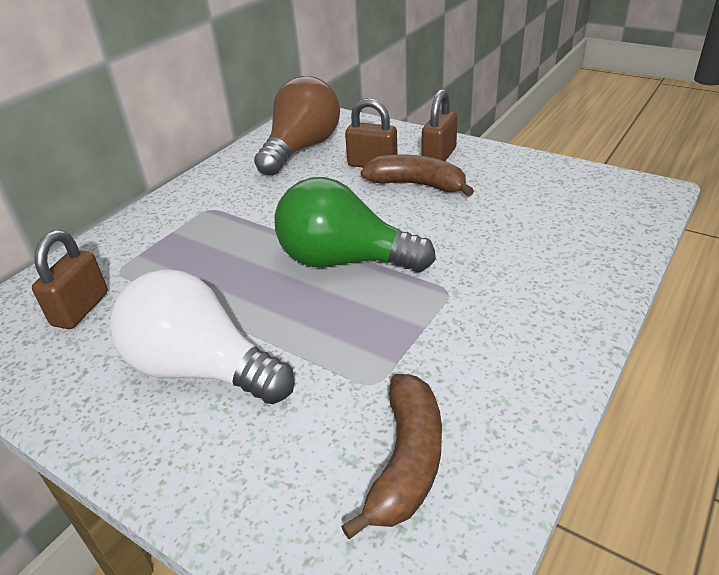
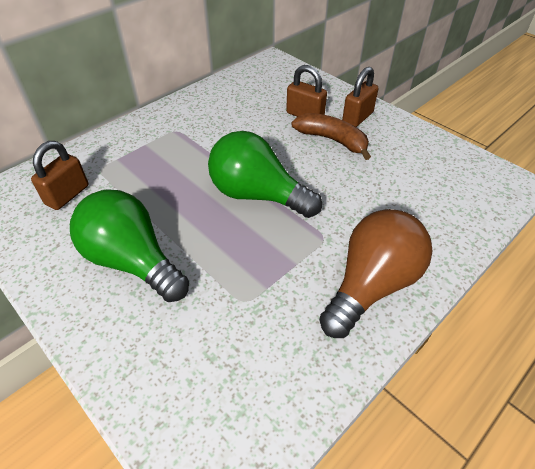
camera: 10 degrees right, 10 degrees up
(201, 369) = (133, 261): white light bulb -> green light bulb
(301, 149) = (257, 91): brown light bulb -> brown light bulb (371, 285)
(407, 461) = (248, 368): brown banana -> none

